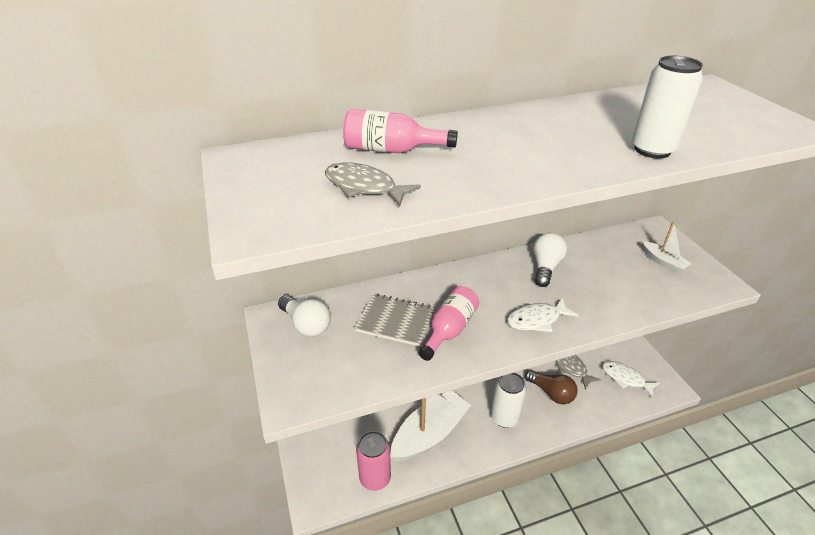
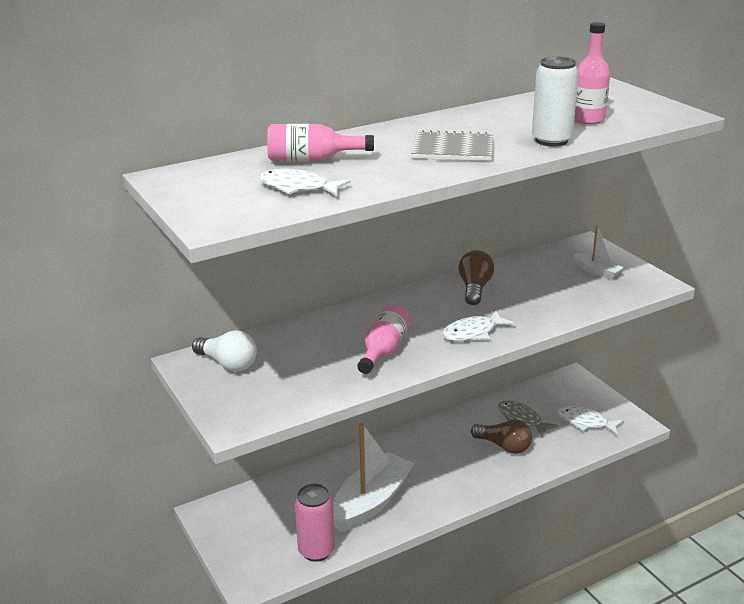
camera: 10 degrees left, 10 degrees down
(364, 187) = (298, 188): grey fish -> white fish
(395, 321) = (324, 350): grey notebook -> grey notebook (452, 150)
(504, 418) = (454, 476): white can -> none
(545, 267) = (474, 288): white light bulb -> brown light bulb
(693, 125) = (588, 119): none -> pink bottle

